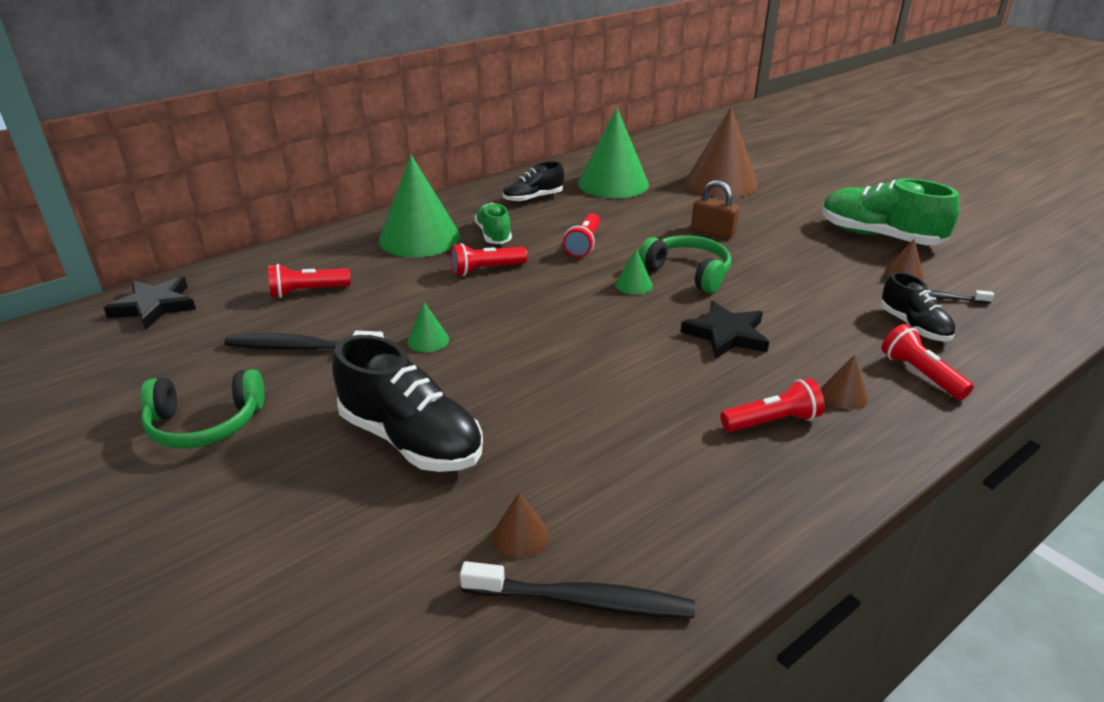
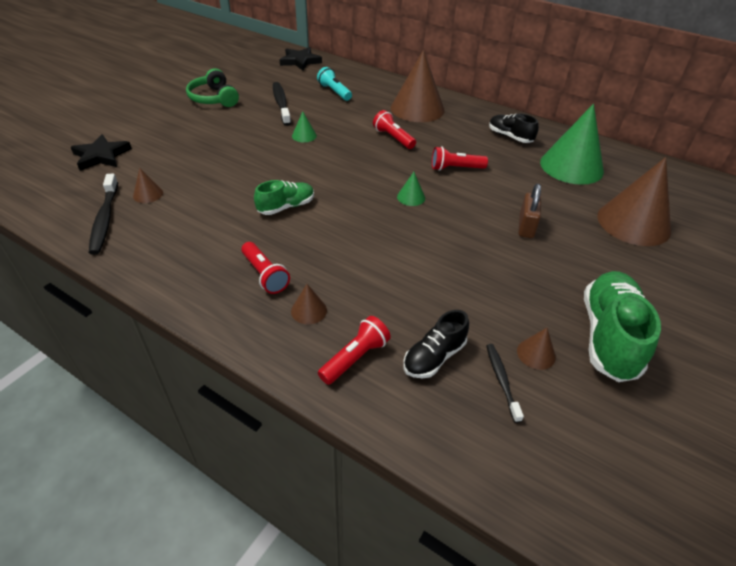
camera: 70 degrees right, 10 degrees up
(307, 292) = (334, 92): red flashlight -> turquoise flashlight
(411, 439) = (214, 150): black shoe -> none
(419, 238) = (417, 109): green cone -> brown cone
(493, 235) = (441, 132): green shoe -> green shoe (286, 207)
(687, 273) = (445, 220): green headphones -> none
(726, 334) = (365, 246): black star -> black star (101, 156)

